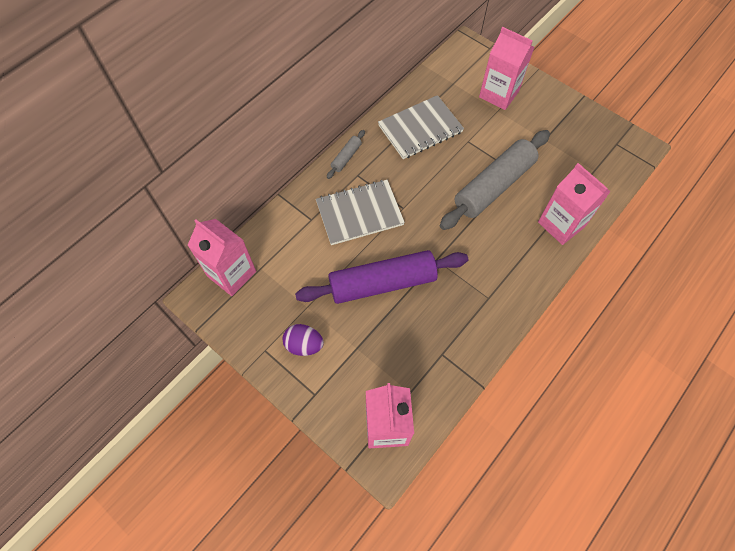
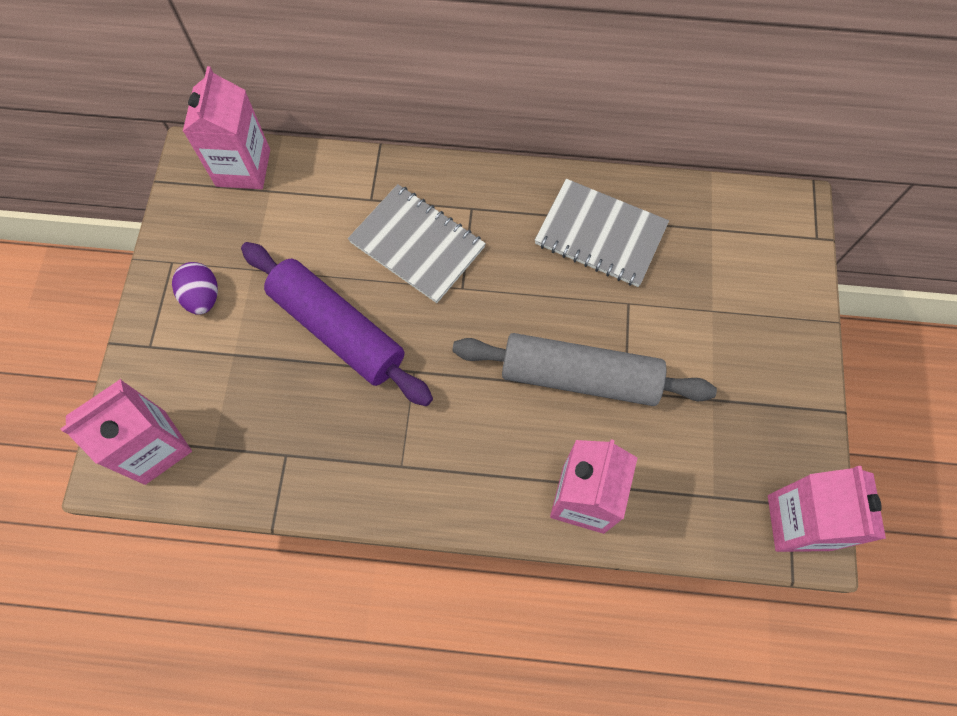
camera: 55 degrees right, 5 degrees up
(346, 157) = (488, 180): grey rolling pin -> none
(499, 94) = (743, 296): pink carton -> pink carton (799, 522)

